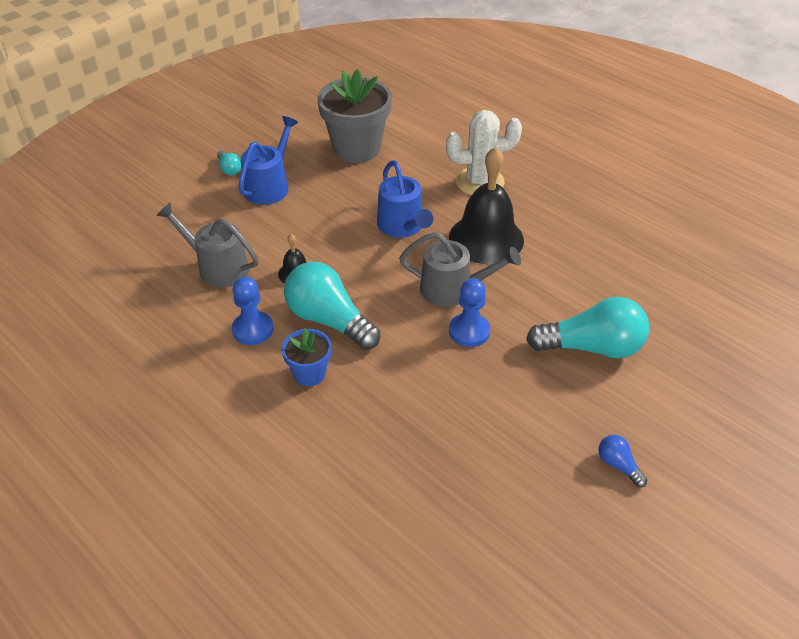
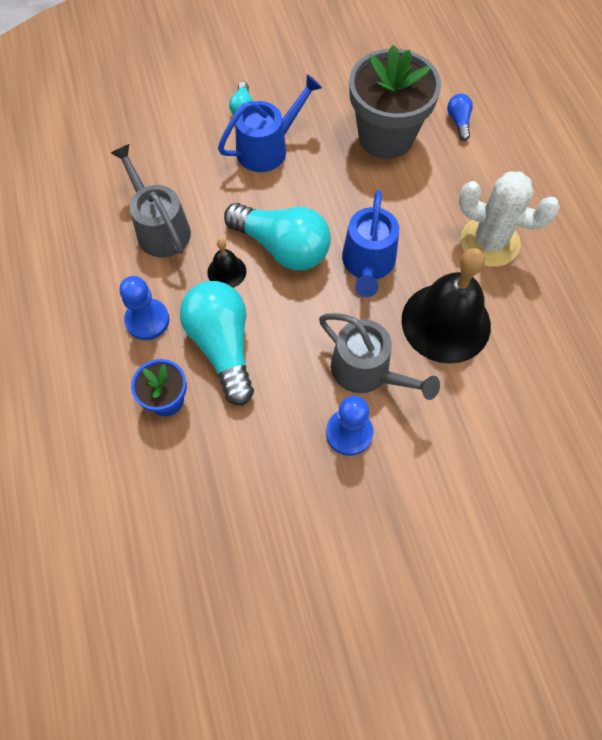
camera: 30 degrees right, 20 degrees up
(592, 347) = (463, 523): turquoise light bulb -> turquoise light bulb (282, 247)
(618, 465) = (390, 680): blue light bulb -> blue light bulb (458, 122)

